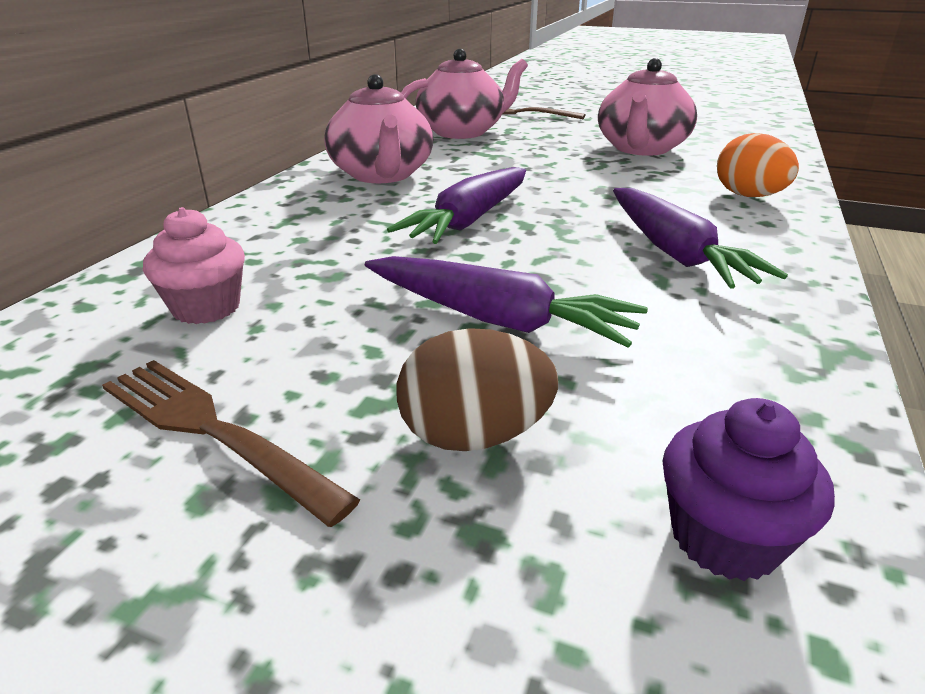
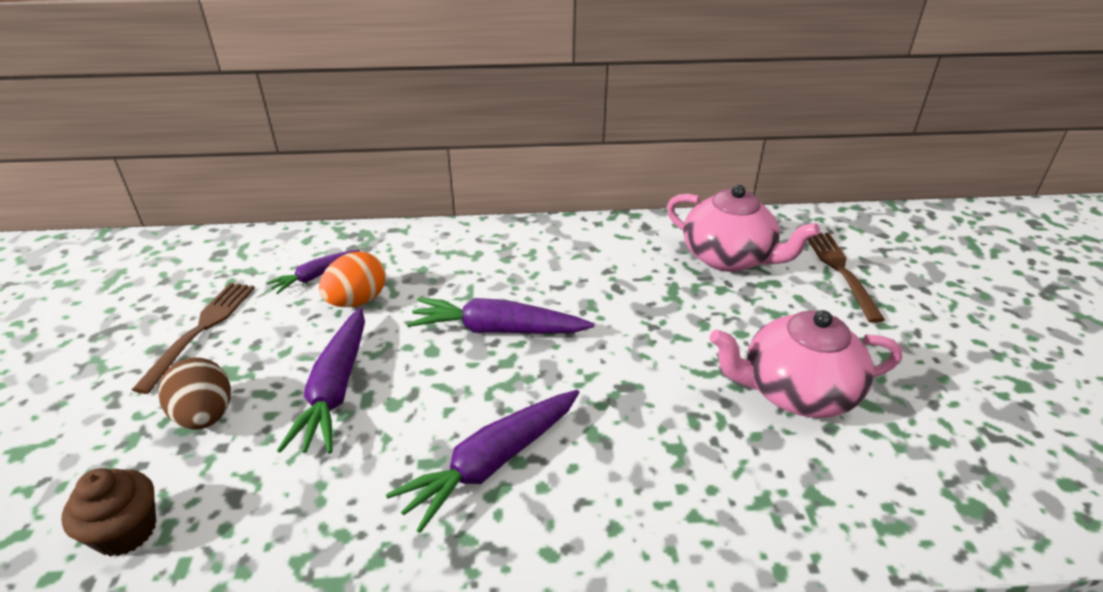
camera: 65 degrees right, 5 degrees up
(206, 308) = (315, 276): pink cupcake -> purple carrot
(382, 175) = (568, 257): pink teapot -> none
(725, 537) = (126, 531): purple cupcake -> brown cupcake
(748, 196) = (691, 506): orange egg -> orange egg (357, 301)

